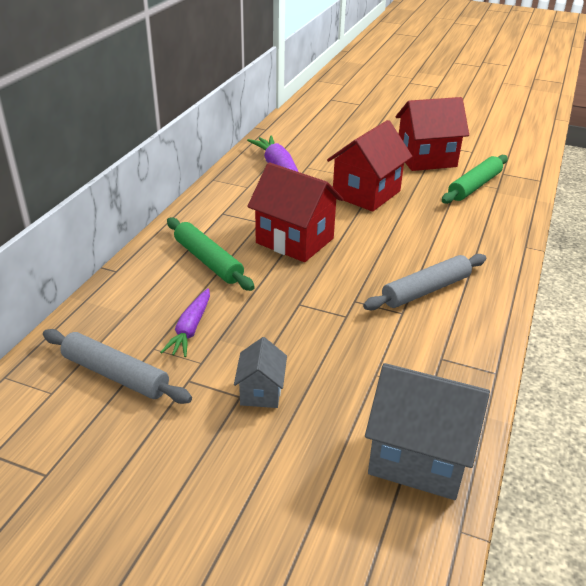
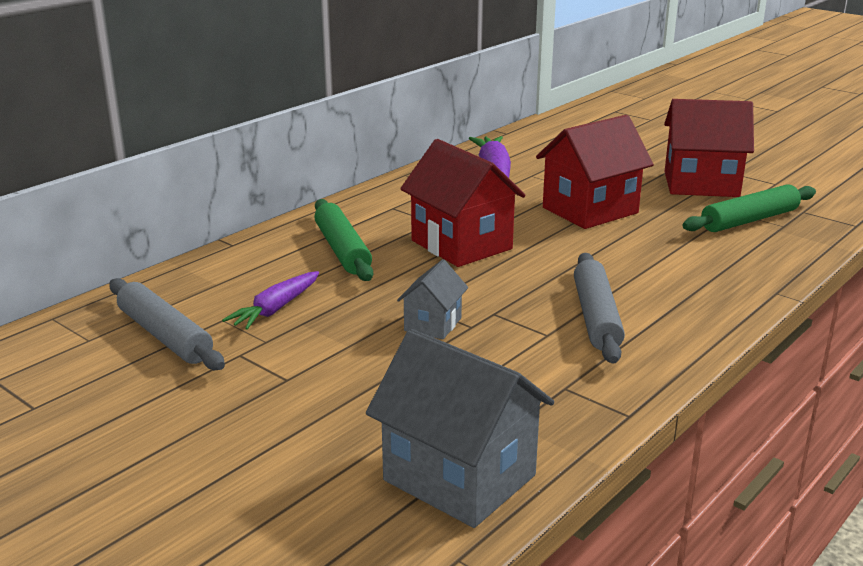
camera: 20 degrees right, 10 degrees down
(261, 392) = (314, 379): grey house -> grey house (433, 324)
(426, 290) = (596, 317): grey rolling pin -> grey rolling pin turned 75 degrees counterclockwise

